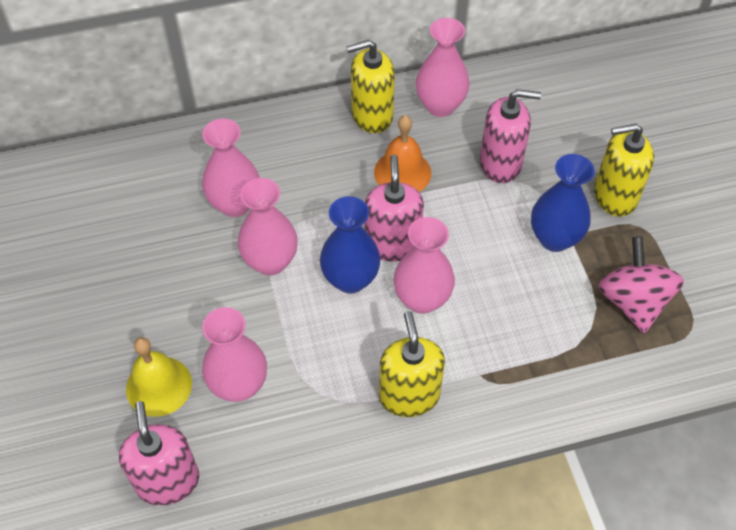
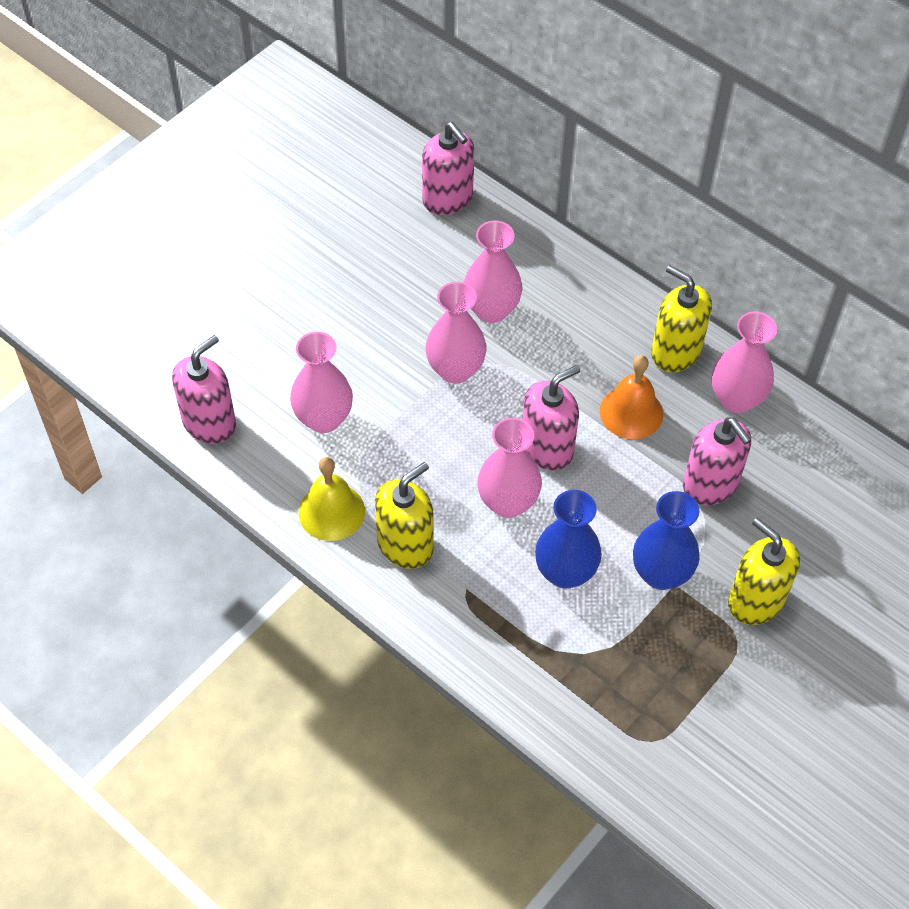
camera: 55 degrees right, 0 degrees up
(102, 169) = (447, 199): none -> pink soap dispenser
(159, 386) = (283, 366): yellow bell -> yellow bell (331, 511)
(350, 279) = (485, 437): blue vase -> blue vase (565, 572)
(633, 301) = (642, 675): pink spinning top -> none

